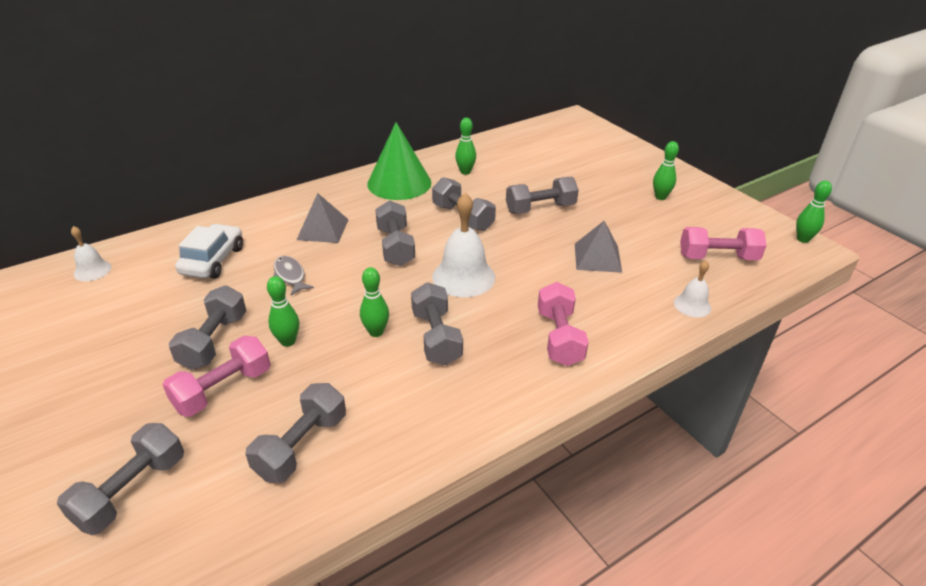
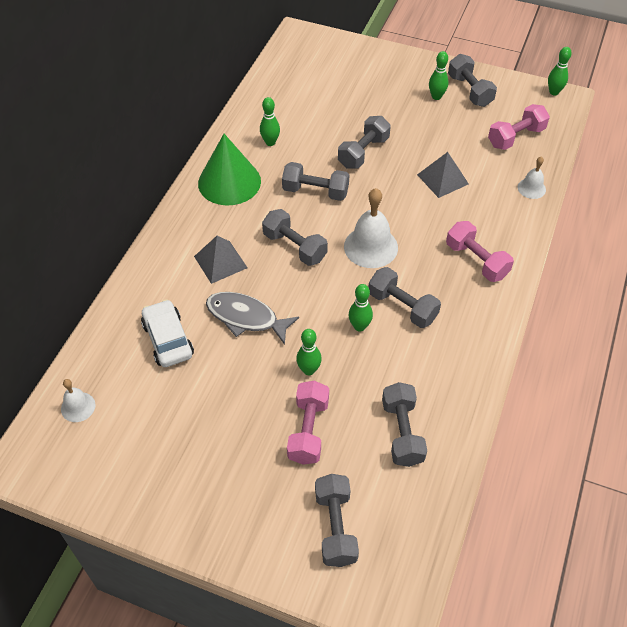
camera: 35 degrees left, 15 degrees up
(214, 341) = (257, 402): grey dumbbell -> grey dumbbell (469, 91)
(290, 276) = (246, 318): grey fish -> grey fish, size x1.63

